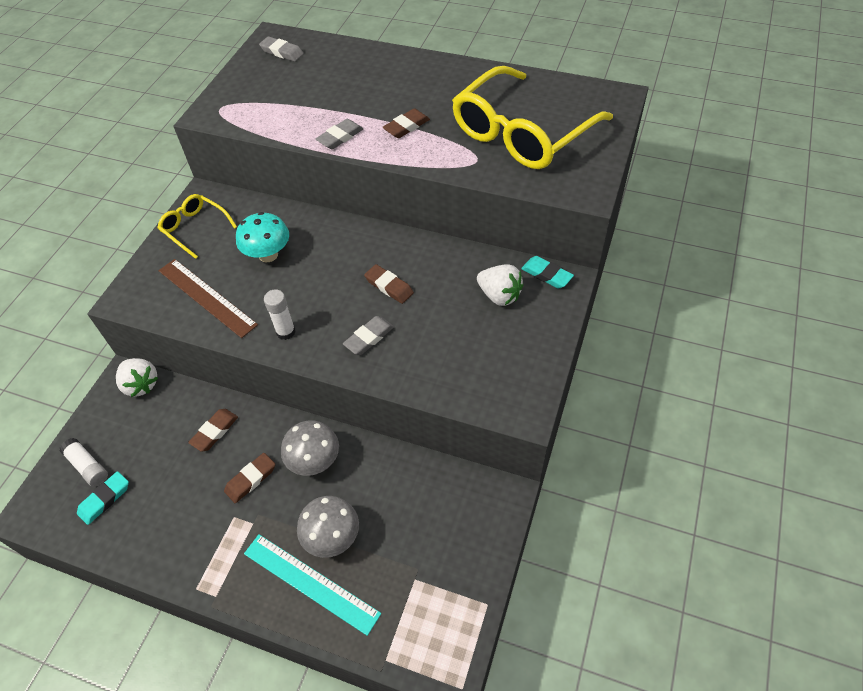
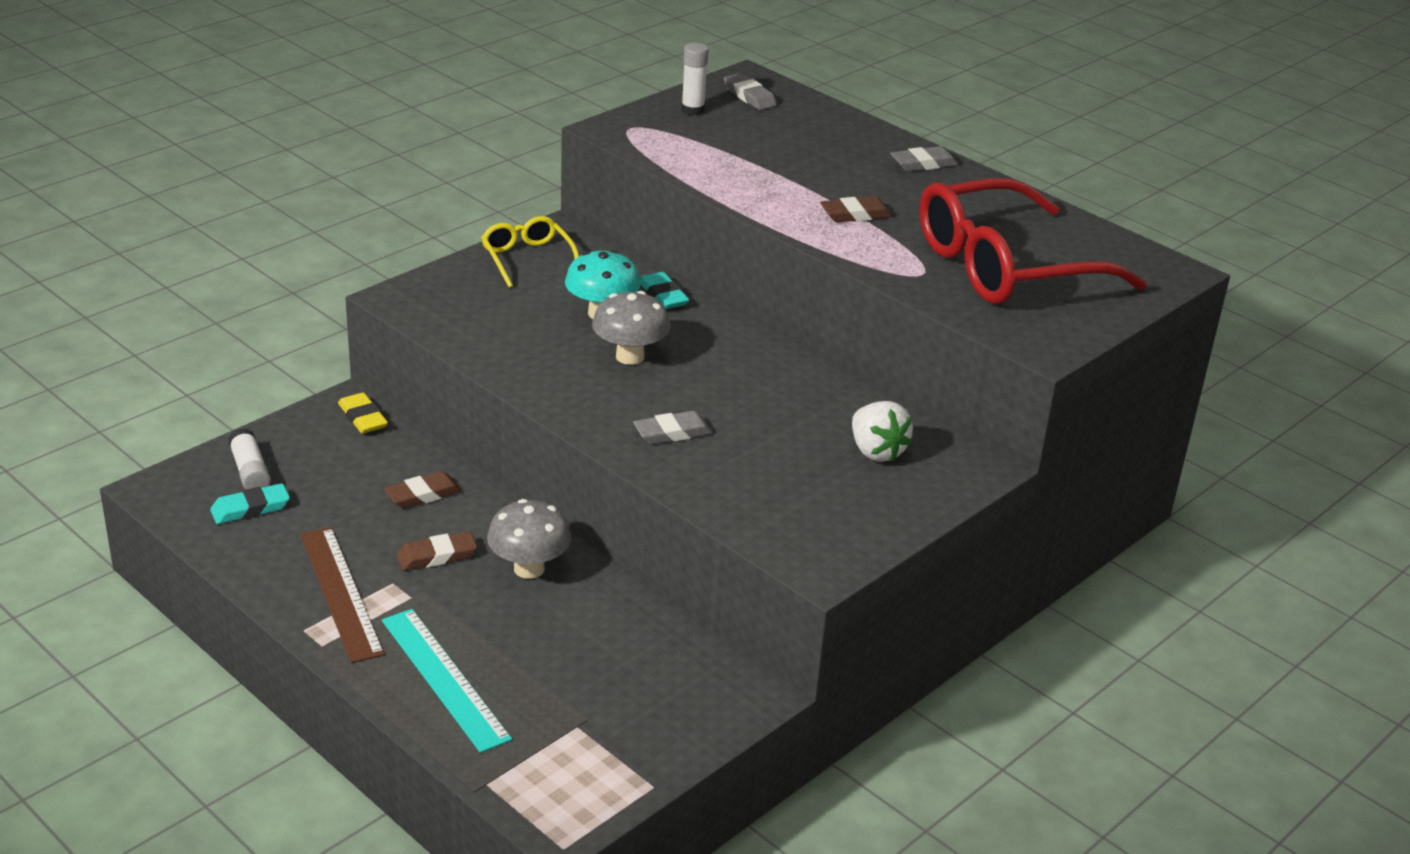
camera: 20 degrees right, 20 degrees down
(141, 384) = (362, 418): white strawberry -> yellow eraser
(206, 297) = (497, 328): brown ruler -> brown ruler (340, 593)
(286, 332) = (571, 392): white glue stick -> white glue stick (692, 110)
(332, 537) = (501, 648): grey mushroom -> grey mushroom (630, 356)
(340, 137) = (761, 199): grey eraser -> grey eraser (923, 164)
(389, 286) = (735, 394): brown eraser -> none
(522, 132) = (1007, 266): yellow glasses -> red glasses
(546, 275) = (958, 453): turquoise eraser -> turquoise eraser (663, 295)

